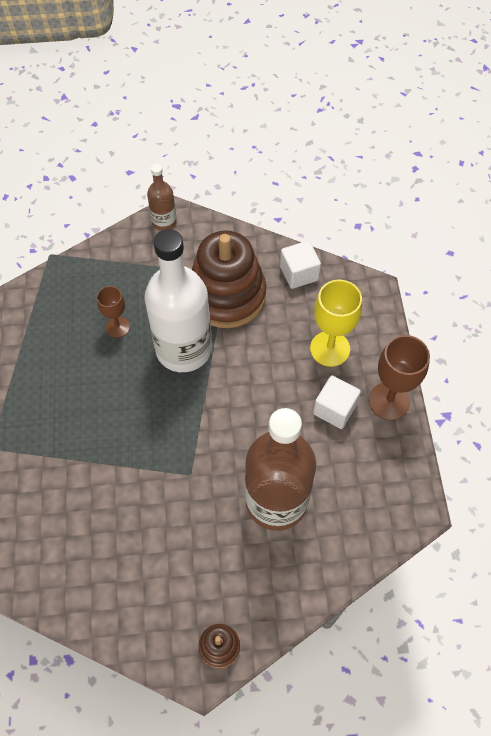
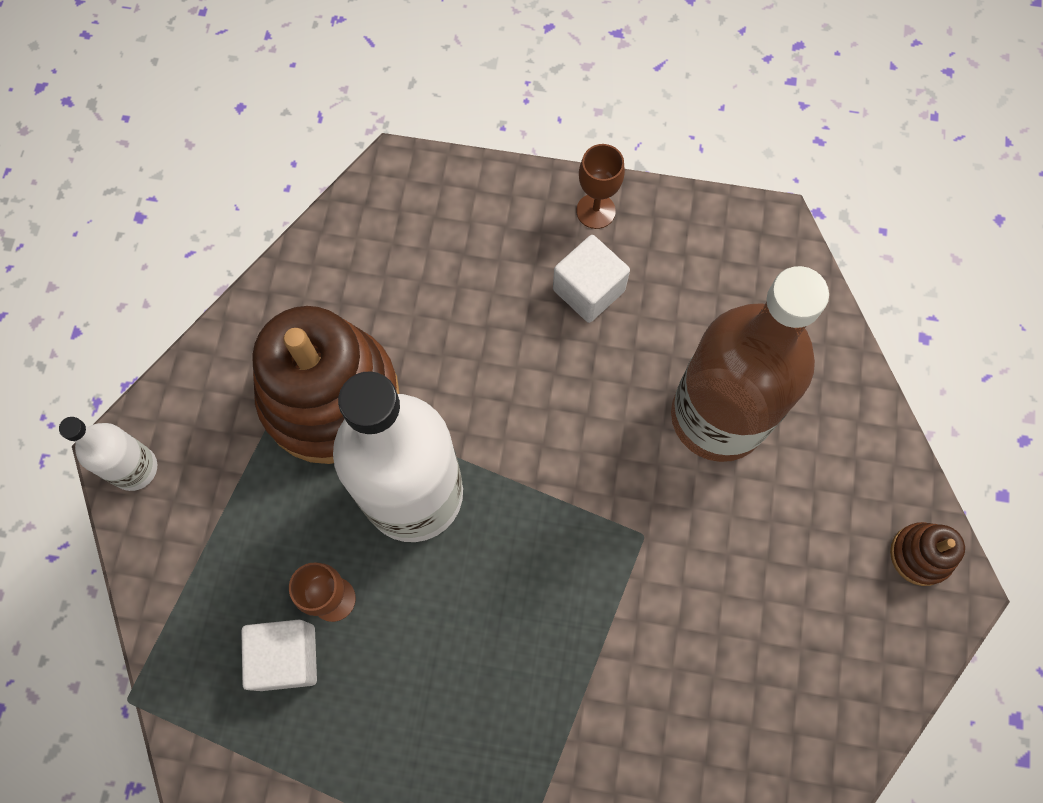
camera: 75 degrees left, 10 degrees up
(164, 222) = (135, 468): brown bottle -> white bottle
(299, 273) = (327, 272): white cube -> white cube (286, 657)
(330, 349) = (482, 266): yellow goblet -> none
(389, 401) = (595, 211): brown goblet -> brown goblet, size x0.61

